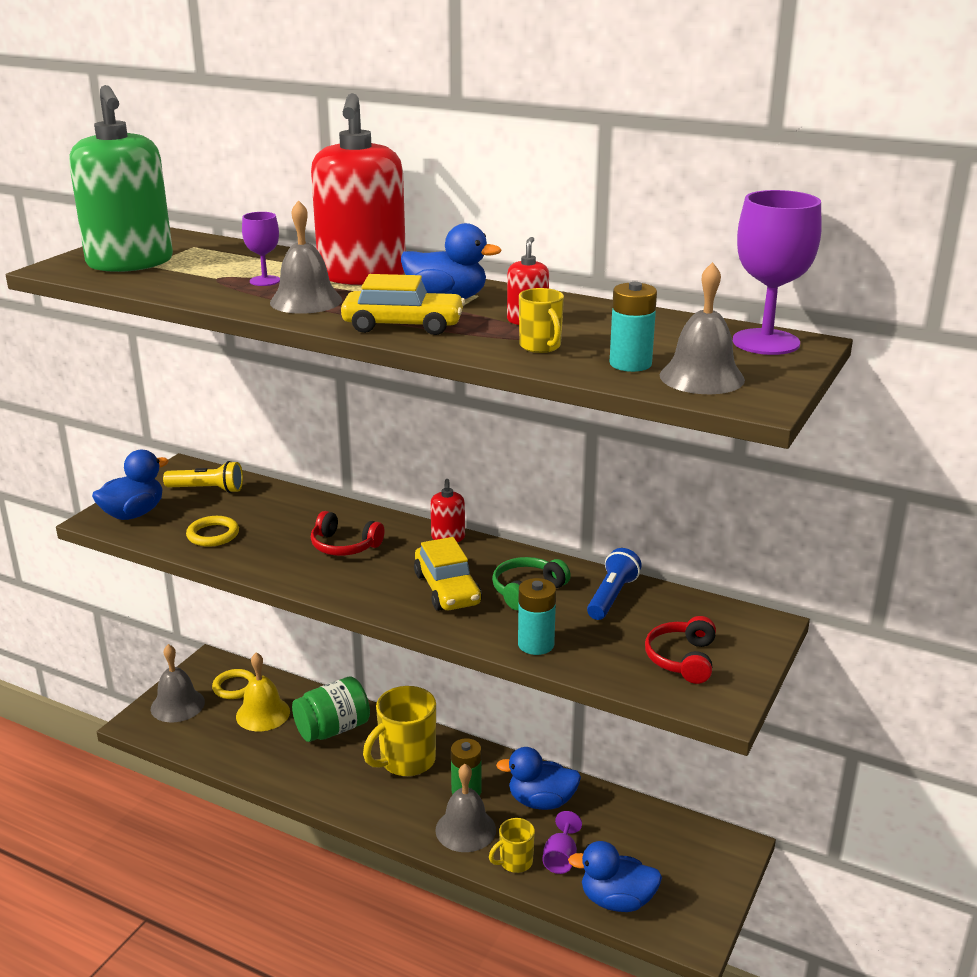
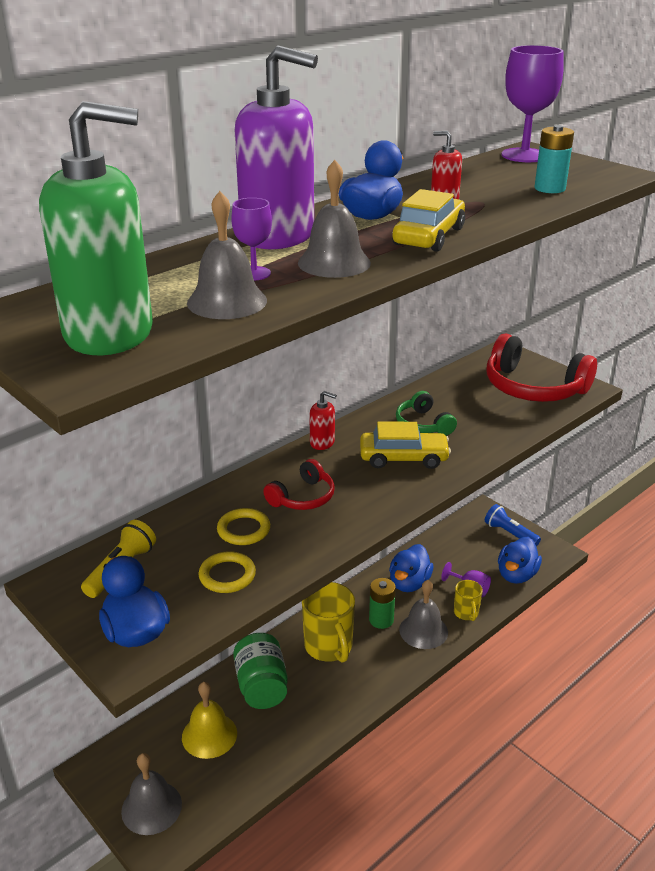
camera: 70 degrees left, 5 degrees up
(235, 687) = (151, 751): yellow ring -> yellow ring (243, 530)
(362, 276) = (278, 236): red soap dispenser -> purple soap dispenser
(536, 644) = (497, 435): turquoise battery -> none
(541, 346) = (503, 204): yellow mug -> none
(612, 596) = (447, 393): blue flashlight -> blue flashlight (510, 533)
(682, 659) = (533, 387): red headphones -> red headphones, size x1.87
(702, 377) = (581, 177): grey bell -> grey bell (227, 301)

